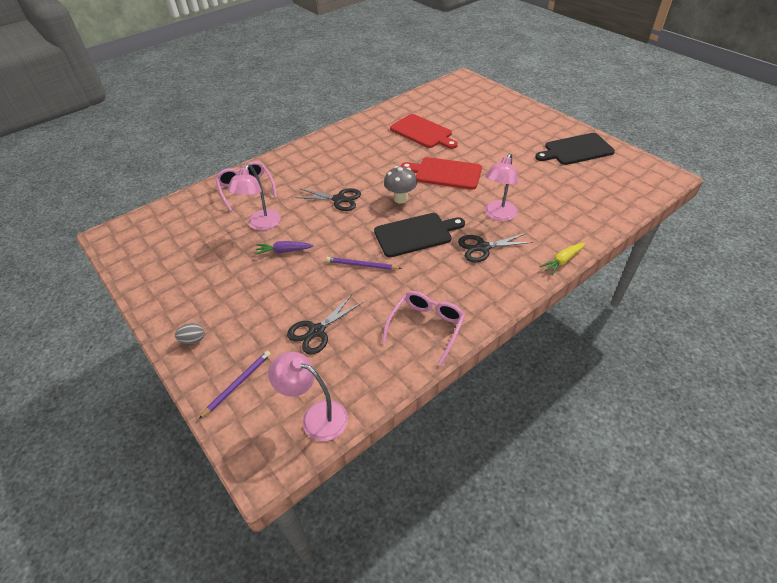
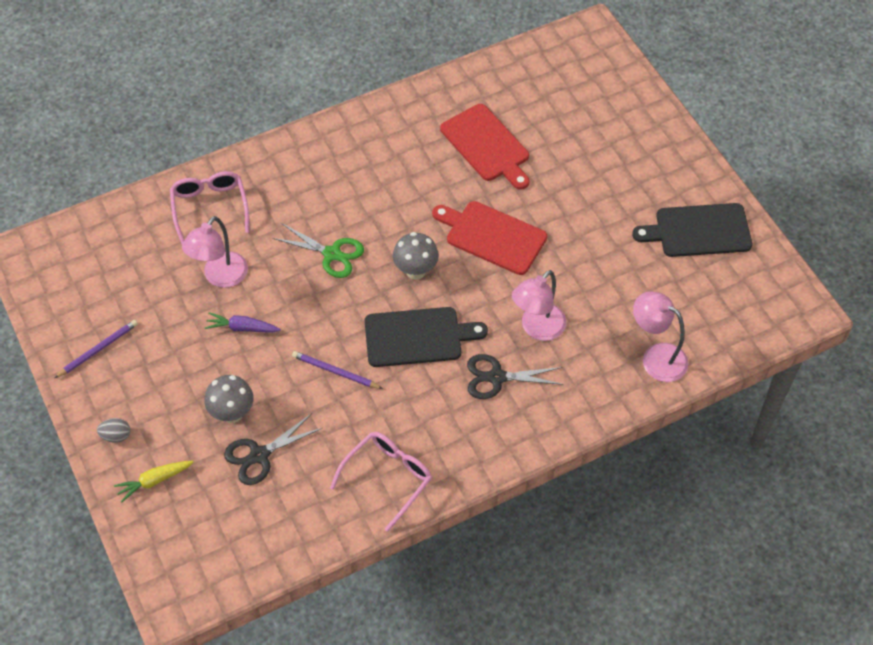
camera: 10 degrees right, 10 degrees up
(238, 384) = (159, 503): purple pencil -> purple pencil (98, 349)
(288, 306) = (232, 413): none -> grey mushroom
(316, 416) = (237, 560): pink lamp -> pink lamp (656, 357)
(339, 199) = (332, 254): black scissors -> green scissors
(562, 261) = (589, 420): yellow carrot -> yellow carrot (154, 481)

